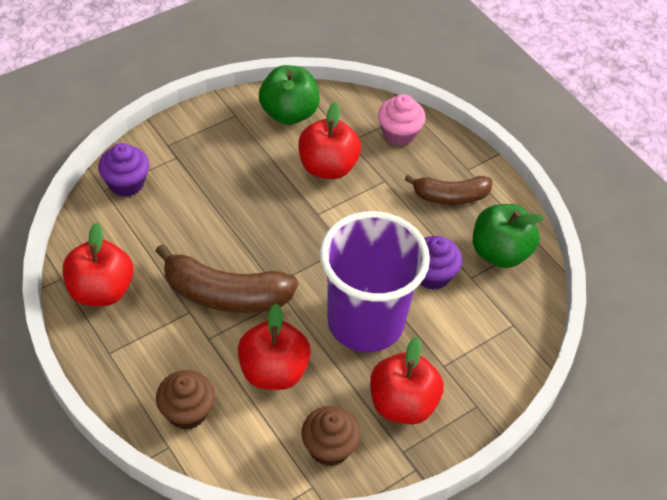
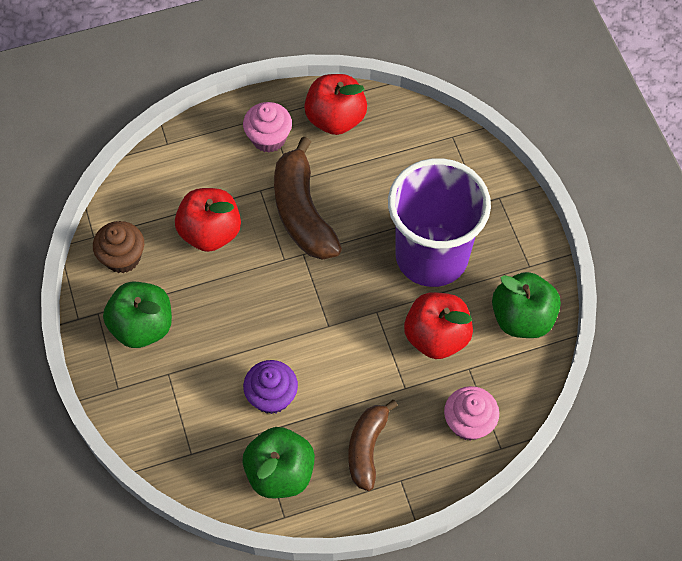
camera: 110 degrees right, 10 degrees up
(126, 183) = (455, 155): purple cupcake -> none
(139, 346) = (268, 138): none -> pink cupcake
(187, 412) = (194, 161): brown cupcake -> none
(226, 294) = (302, 212): brown banana -> brown banana turned 45 degrees counterclockwise
(365, 322) = (237, 320): purple cup -> purple cup (431, 256)
(402, 403) = (142, 326): red apple -> green apple

